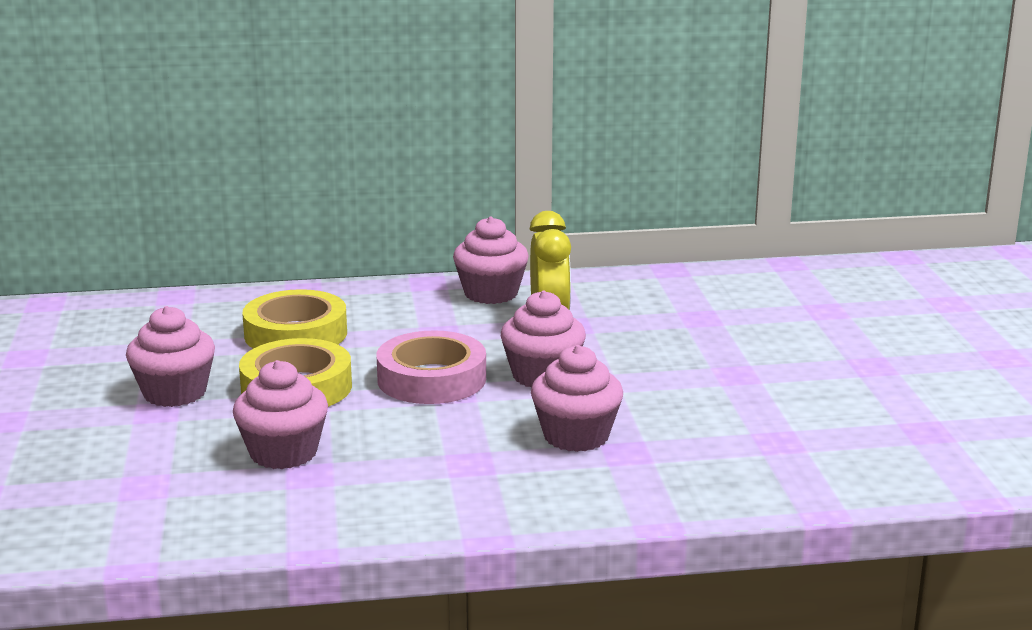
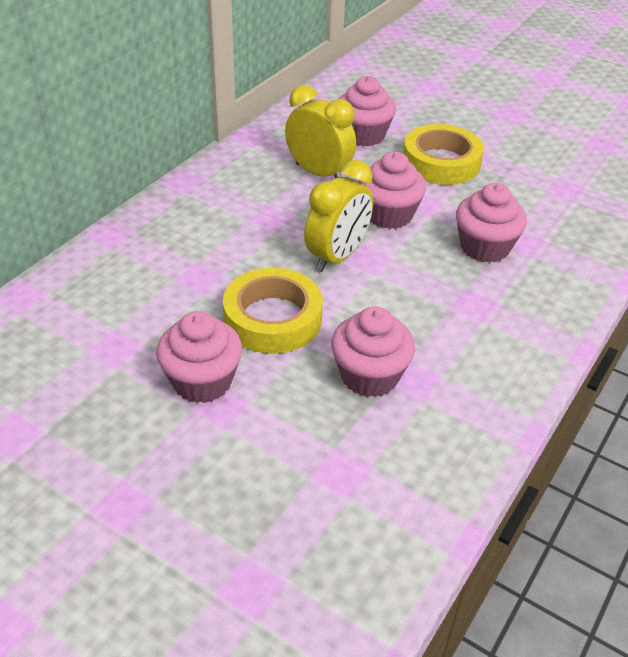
camera: 50 degrees left, 20 degrees up
(296, 334) = (183, 275): yellow tape -> yellow tape (441, 162)
(431, 379) = (337, 257): pink tape -> yellow clock
(491, 293) = (241, 168): pink cupcake -> pink cupcake (363, 135)

